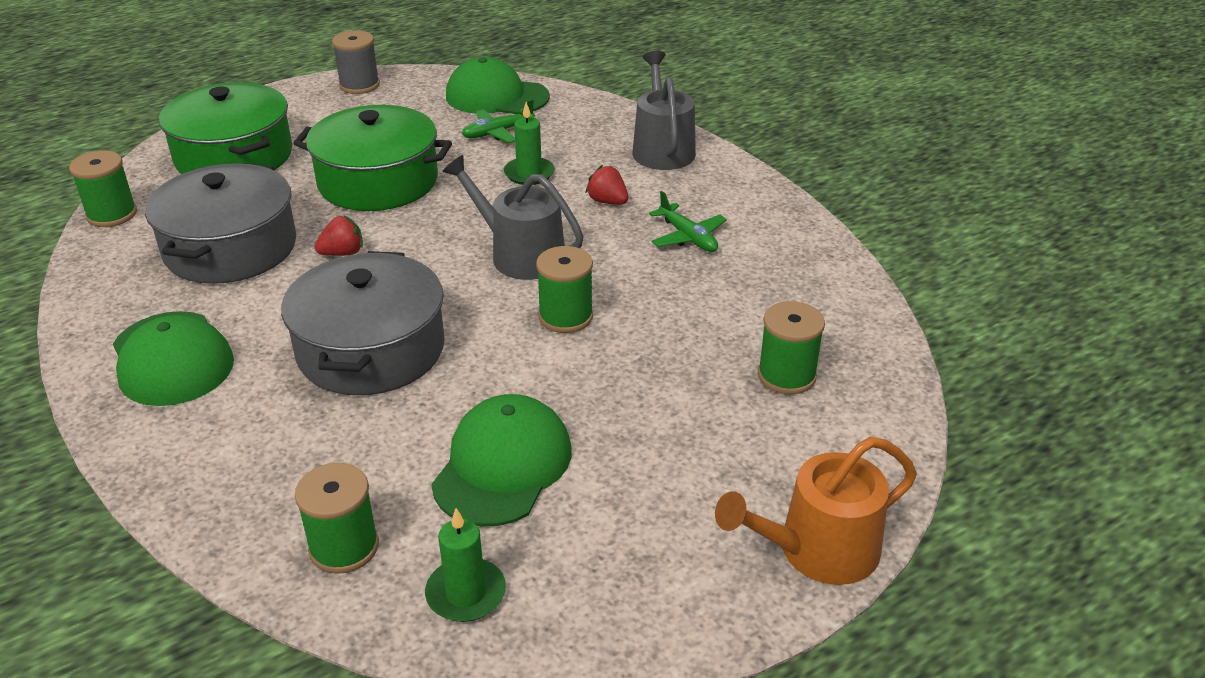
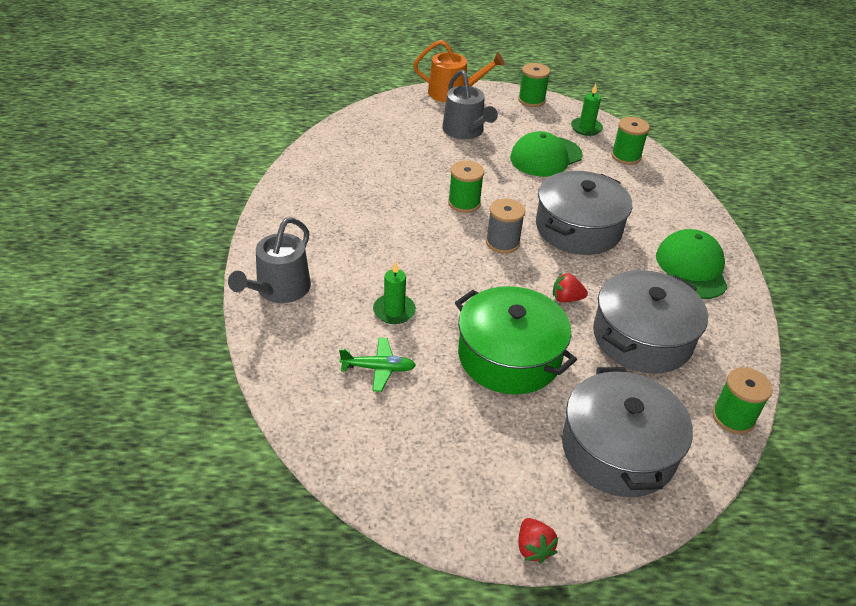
camera: 150 degrees left, 5 degrees up
(234, 156) = (618, 450): green pot -> grey pot
(359, 85) = (453, 516): grey spool -> grey spool (502, 242)
(496, 96) = (338, 421): green cap -> none
(520, 255) = (456, 248): grey watering can -> grey watering can (465, 131)
(607, 201) = (367, 262): red strawberry -> red strawberry (533, 548)
(688, 237) = (349, 217): green plane -> none
(786, 376) = (392, 138): green spool -> green spool (531, 100)

